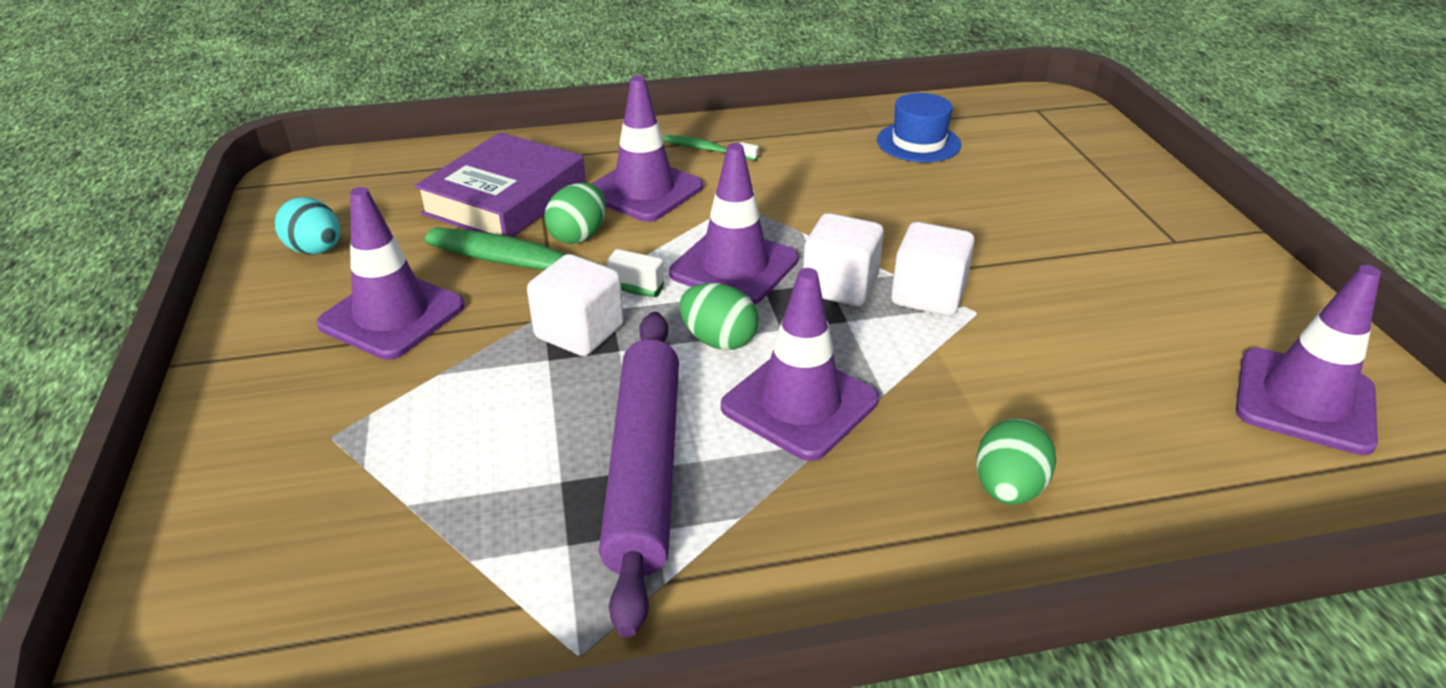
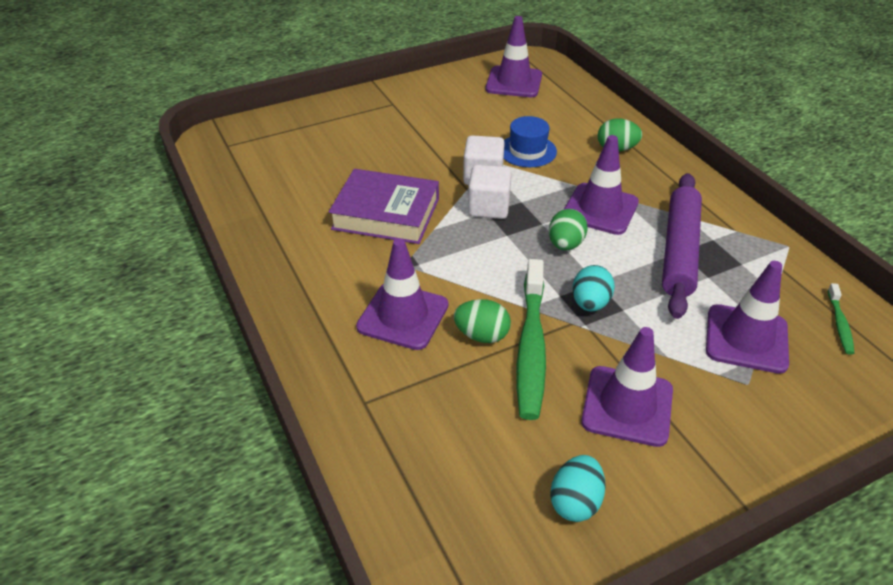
camera: 105 degrees left, 5 degrees up
(505, 198) = (443, 399): purple book -> purple book (386, 214)
(579, 332) = (590, 303): white cube -> turquoise egg
(644, 469) = (679, 251): purple rolling pin -> purple rolling pin turned 60 degrees counterclockwise
(707, 150) = (324, 294): green toothbrush -> green toothbrush (839, 324)
(734, 266) = (487, 251): purple traffic cone -> purple traffic cone (746, 339)
(918, 142) = (291, 192): blue hat -> blue hat (527, 151)

